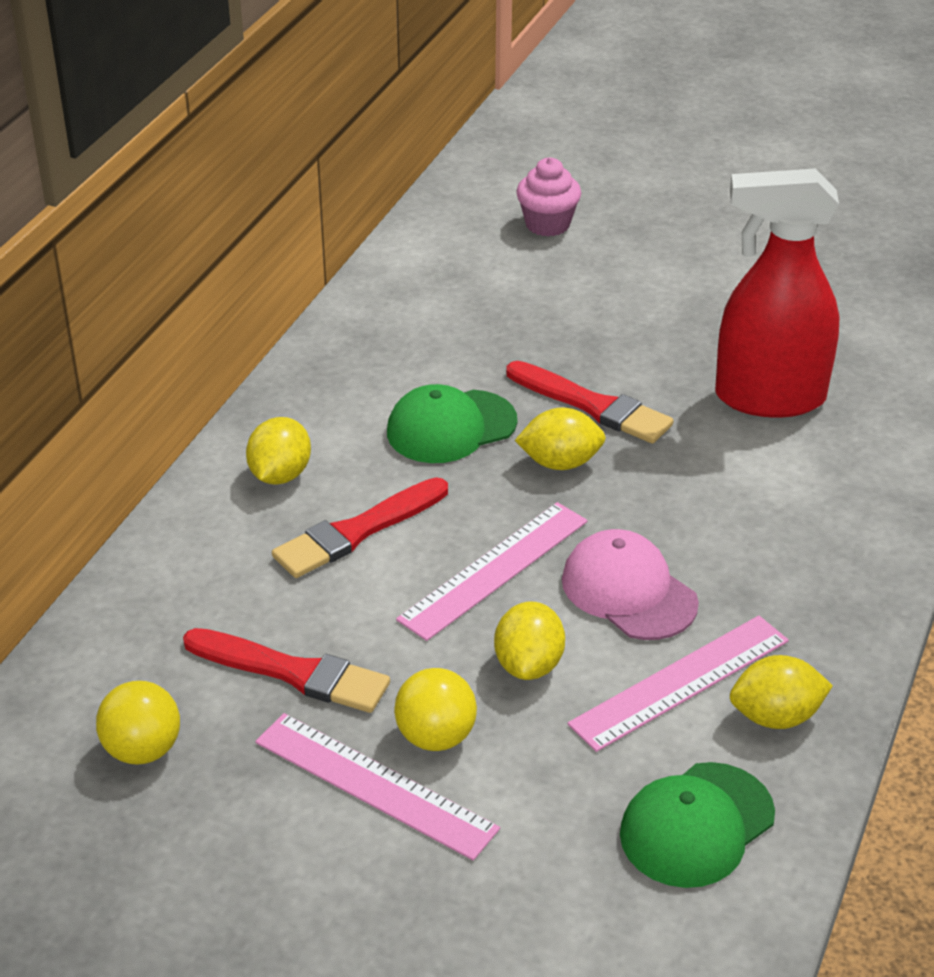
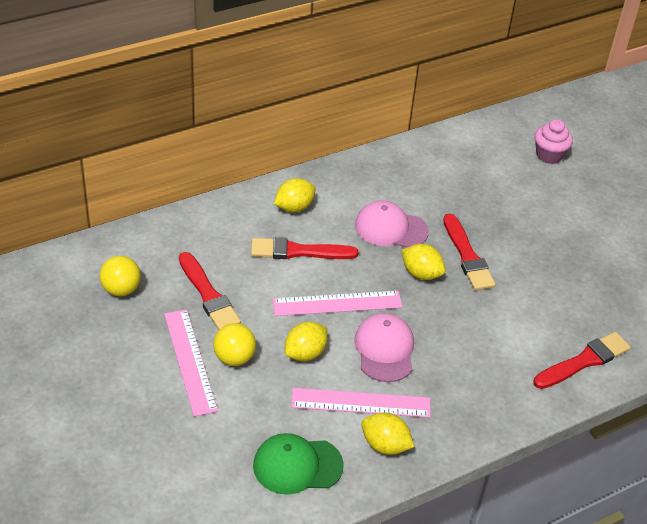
camera: 35 degrees right, 5 degrees up
(451, 427) = (390, 228): green cap -> pink cap
(768, 398) = (559, 302): red spray bottle -> none
(880, 452) = (584, 361): none -> red brush

